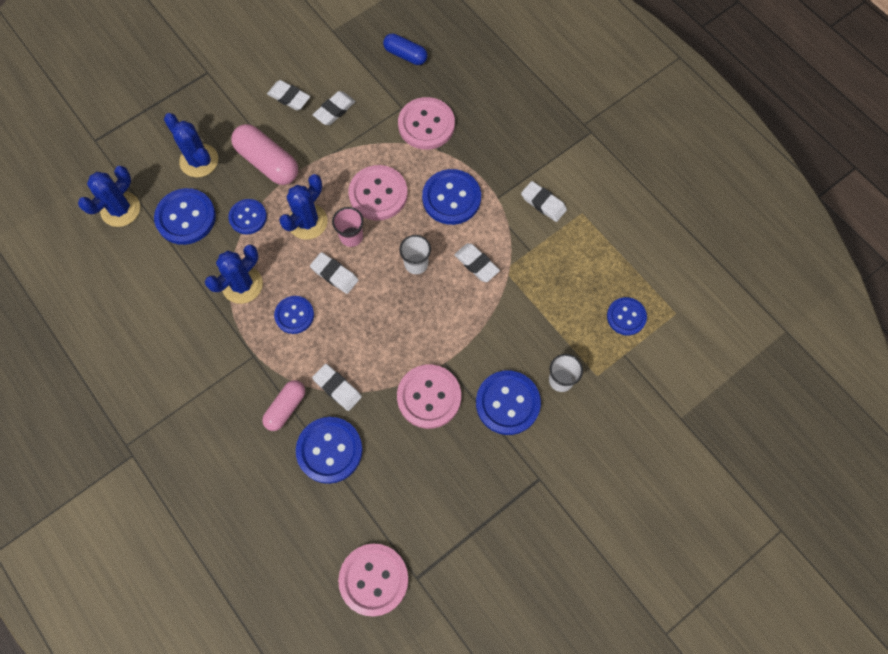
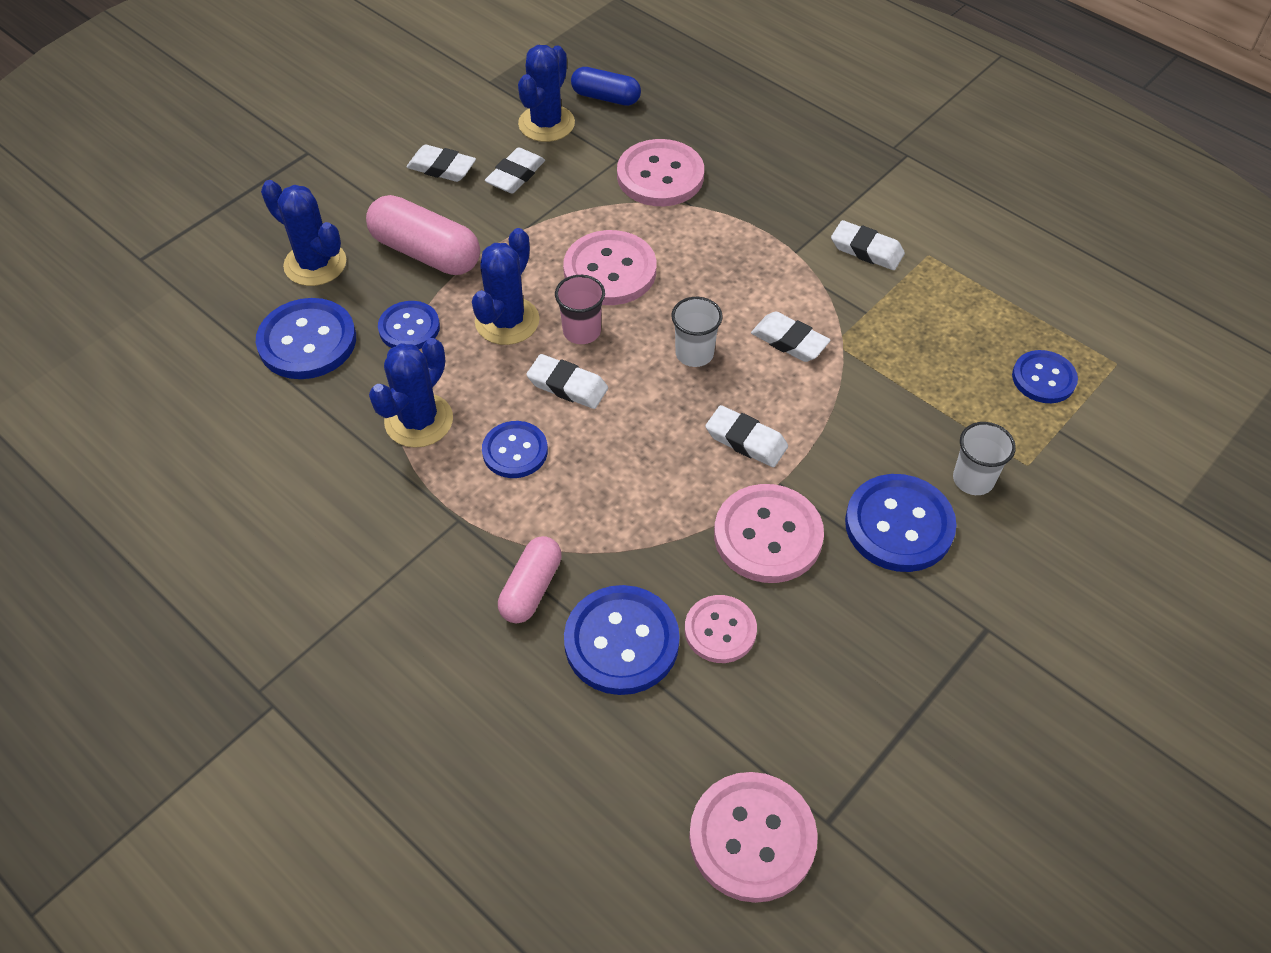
camera: 10 degrees left, 15 degrees down
(120, 209) = (196, 344): blue cactus -> blue cactus (546, 124)
(337, 388) = (612, 546): white eraser -> white eraser (746, 440)
(386, 453) = (720, 630): none -> pink button
(451, 198) = (725, 261): blue button -> none

